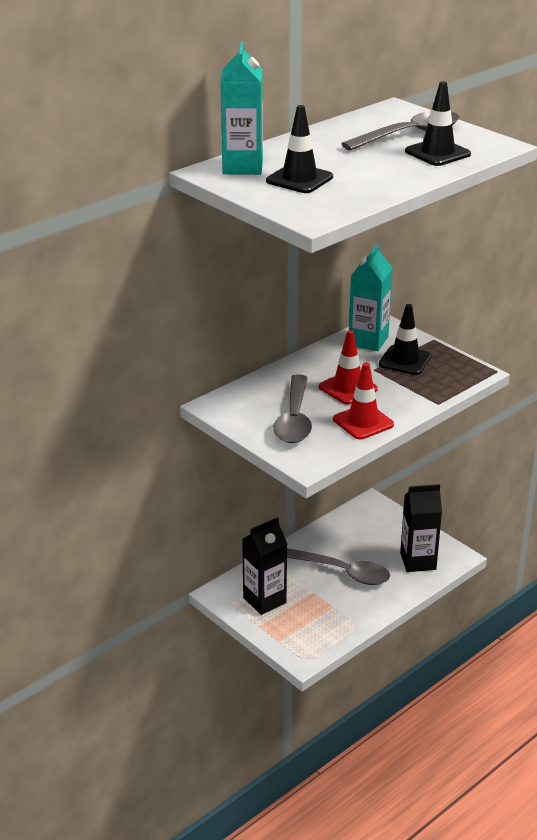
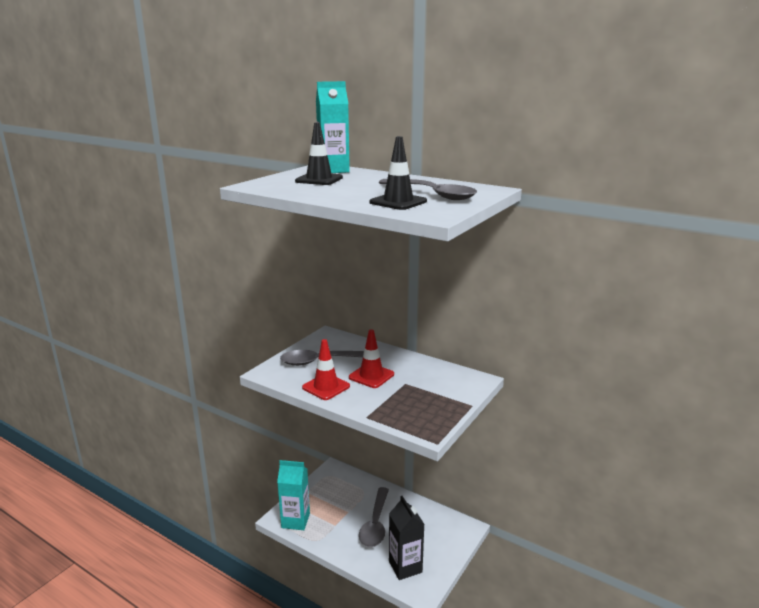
camera: 75 degrees right, 10 degrees down
(264, 600) = (332, 490): black carton -> none
(368, 341) = (448, 376): turquoise carton -> turquoise carton (295, 521)
(405, 360) = (427, 395): black traffic cone -> none

